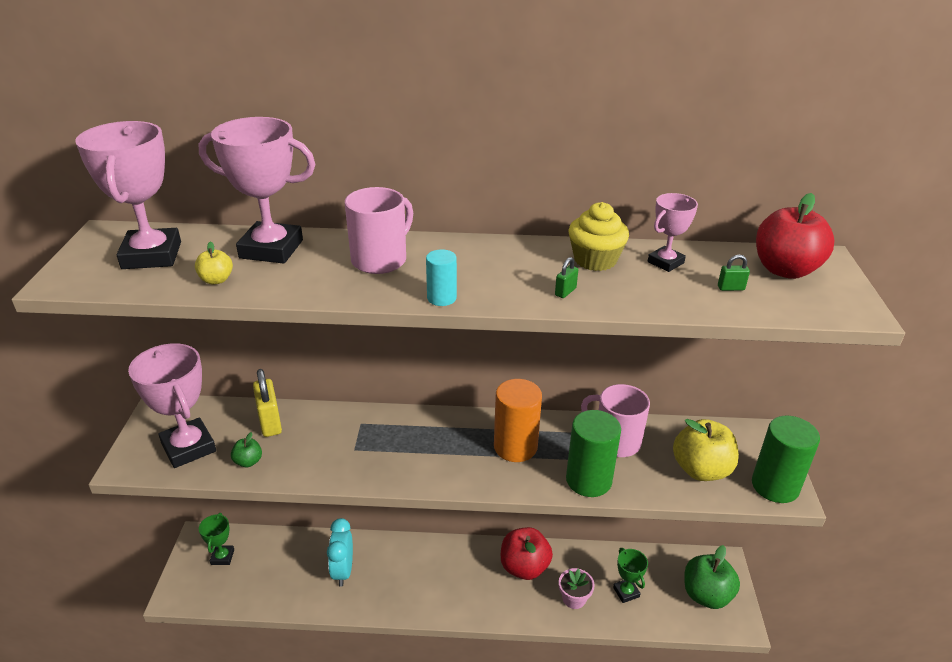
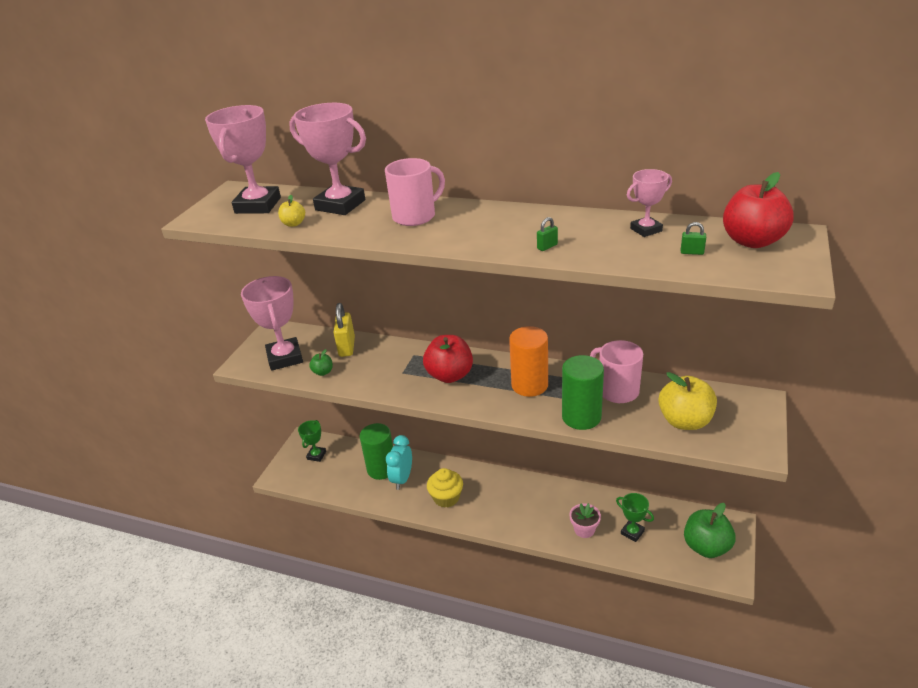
camera: 20 degrees right, 0 degrees up
(441, 298) = (447, 245): turquoise cylinder -> none
(524, 567) = (549, 499): red apple -> red apple (450, 375)
(595, 260) = (586, 225): yellow cupcake -> yellow cupcake (446, 497)
(626, 592) = (632, 532): green trophy -> green trophy turned 45 degrees counterclockwise
(775, 486) = (749, 442): green cylinder -> green cylinder (381, 469)

